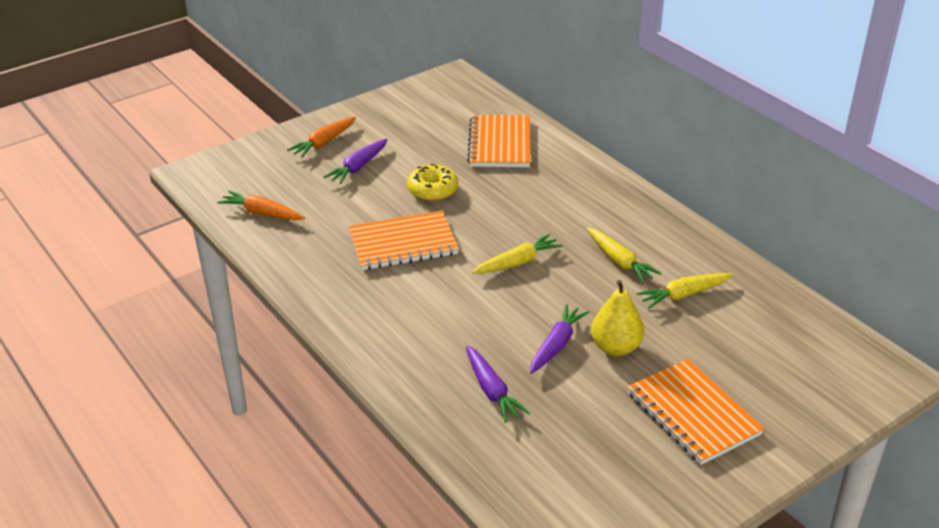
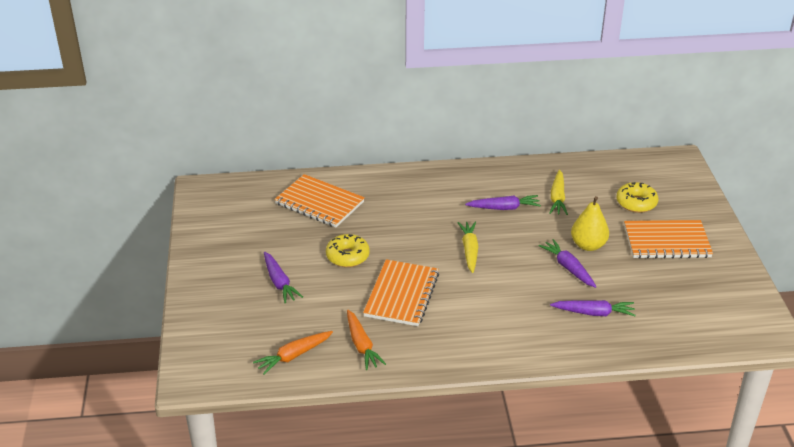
camera: 60 degrees left, 0 degrees up
(323, 142) = (224, 289): orange carrot -> orange carrot (361, 345)
(619, 261) = (504, 208): yellow carrot -> purple carrot
(746, 363) = (636, 203): none -> yellow donut

